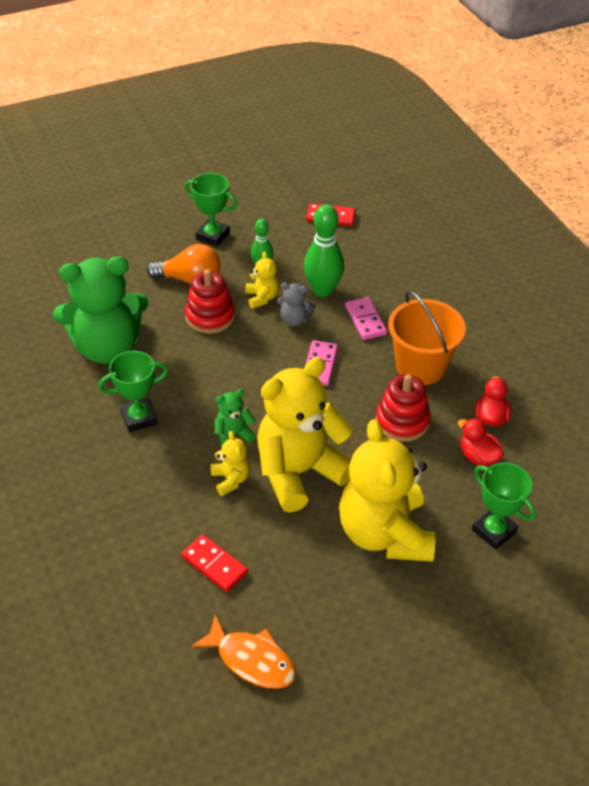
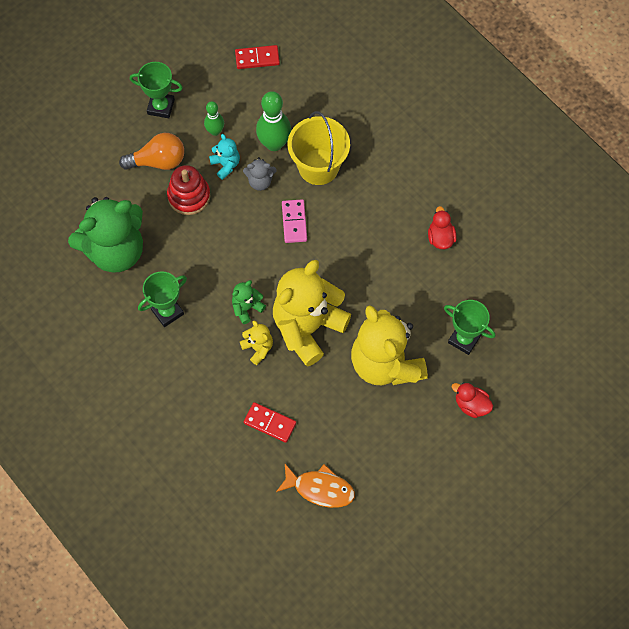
camera: 15 degrees left, 20 degrees up
(262, 297) = (226, 165): yellow teddy bear -> turquoise teddy bear
(365, 320) = (318, 167): pink domino -> yellow bucket
(402, 421) = (373, 259): red stacking toy -> none
(420, 366) = (375, 202): orange bucket -> none
(478, 456) = (438, 277): red duck -> red duck (471, 405)

